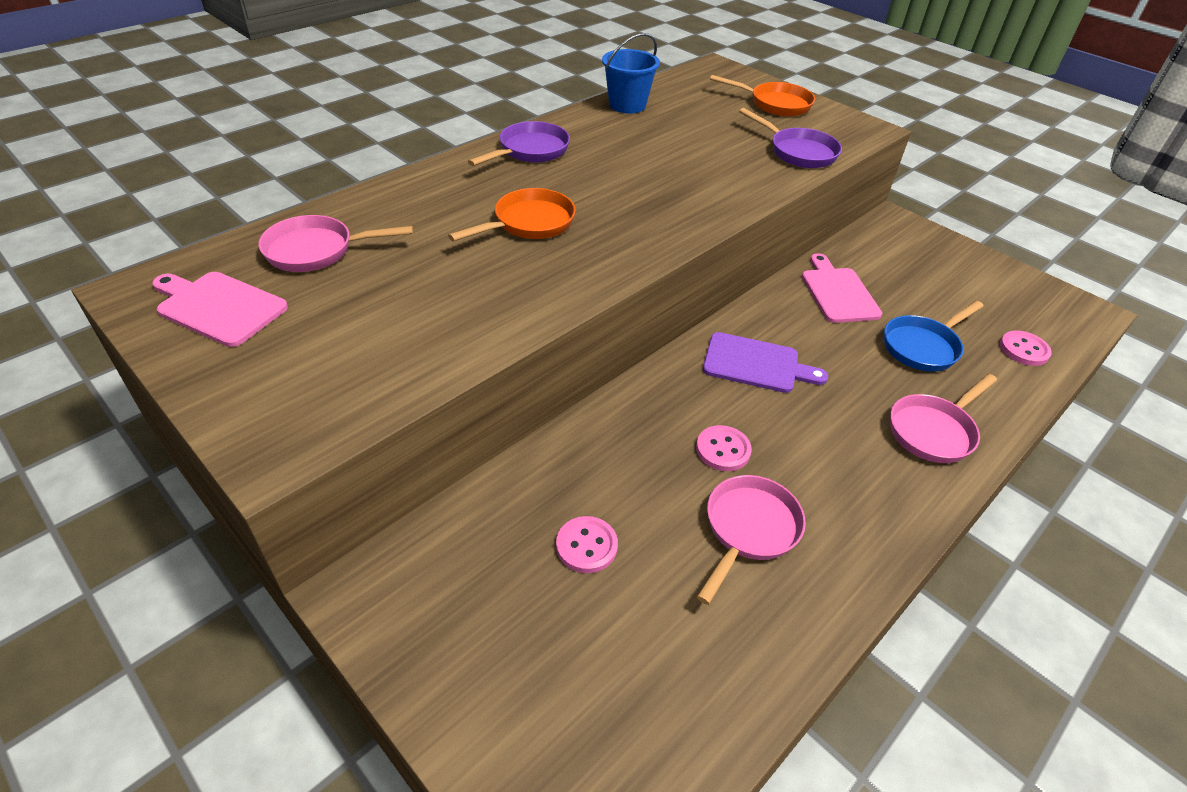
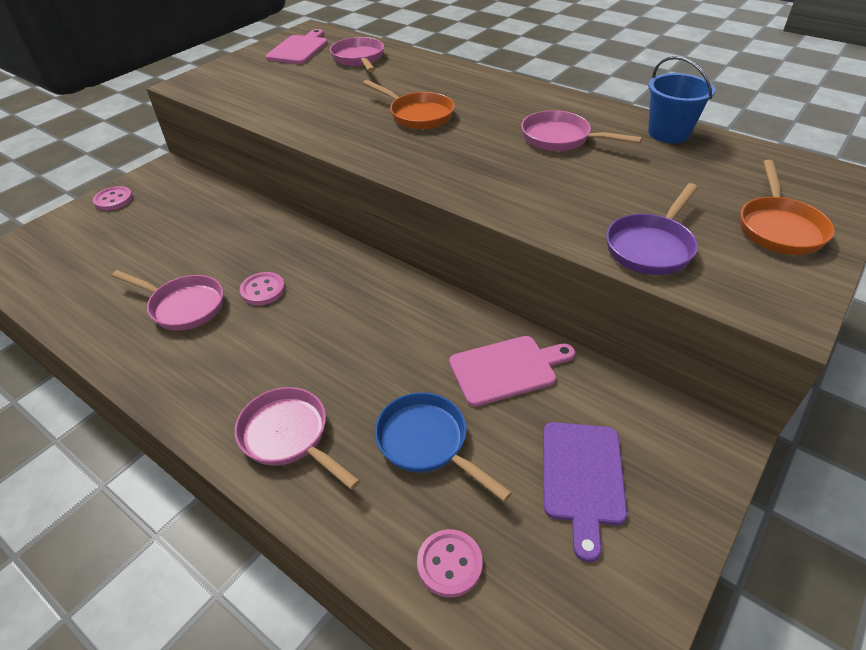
camera: 85 degrees right, 0 degrees up
(530, 151) = (532, 100): purple pan -> none
(586, 546) = (182, 236): pink button -> pink button (113, 200)
(619, 152) = (560, 138): none -> pink pan
(756, 364) = (369, 306): purple cutting board -> purple cutting board (582, 478)

